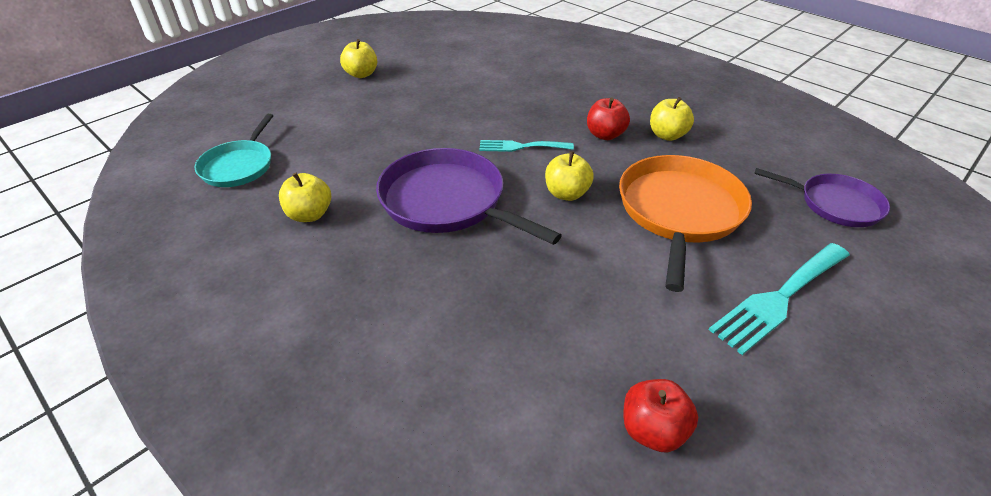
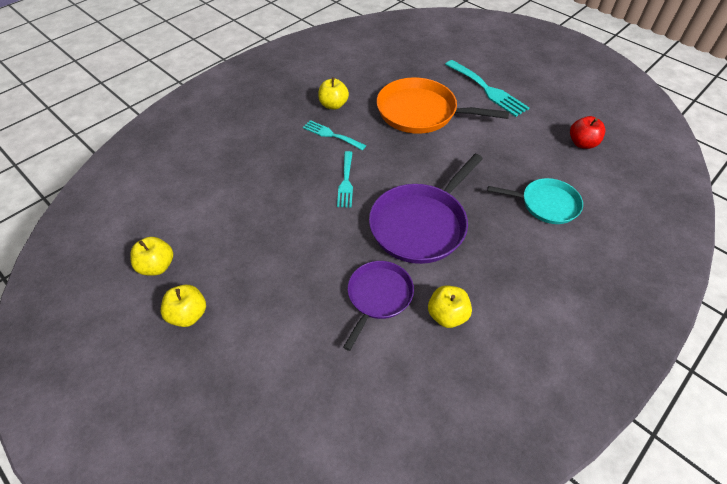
camera: 90 degrees left, 10 degrees up
(239, 166) = (376, 398): turquoise pan -> turquoise pan (546, 204)
(566, 194) = (406, 160): yellow apple -> yellow apple (157, 266)
(605, 135) = (331, 135): red apple -> turquoise fork
(835, 204) = (408, 55): purple pan -> purple pan (378, 296)

